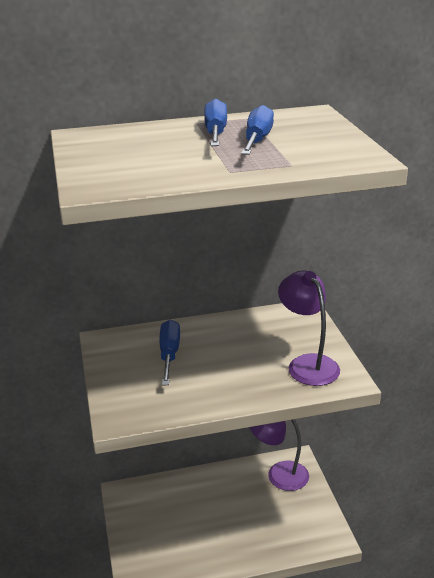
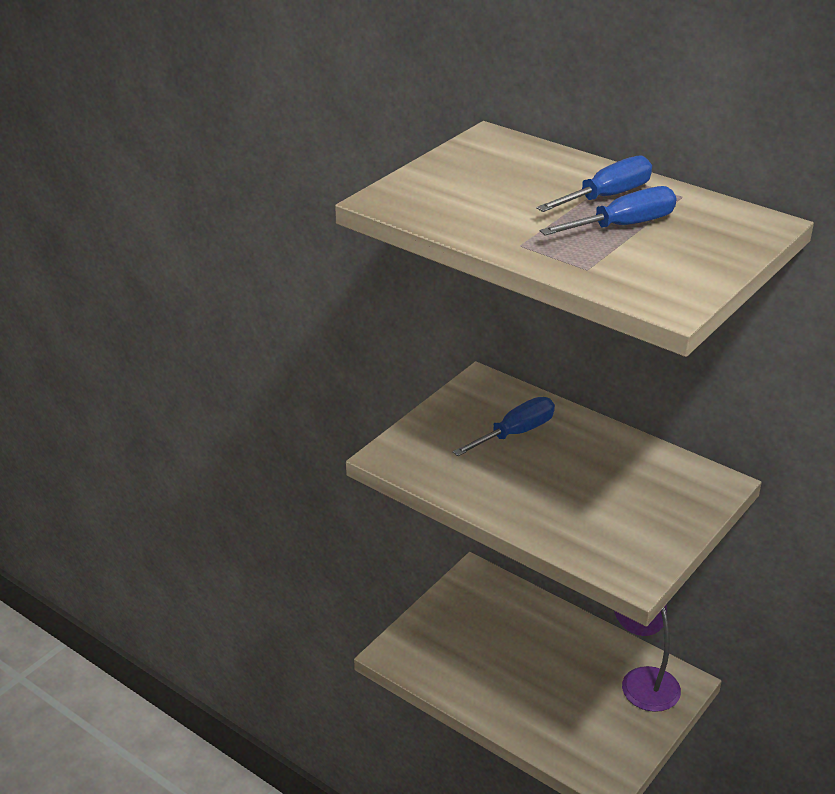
camera: 50 degrees right, 5 degrees up
(307, 364) = (624, 533): purple lamp -> none

